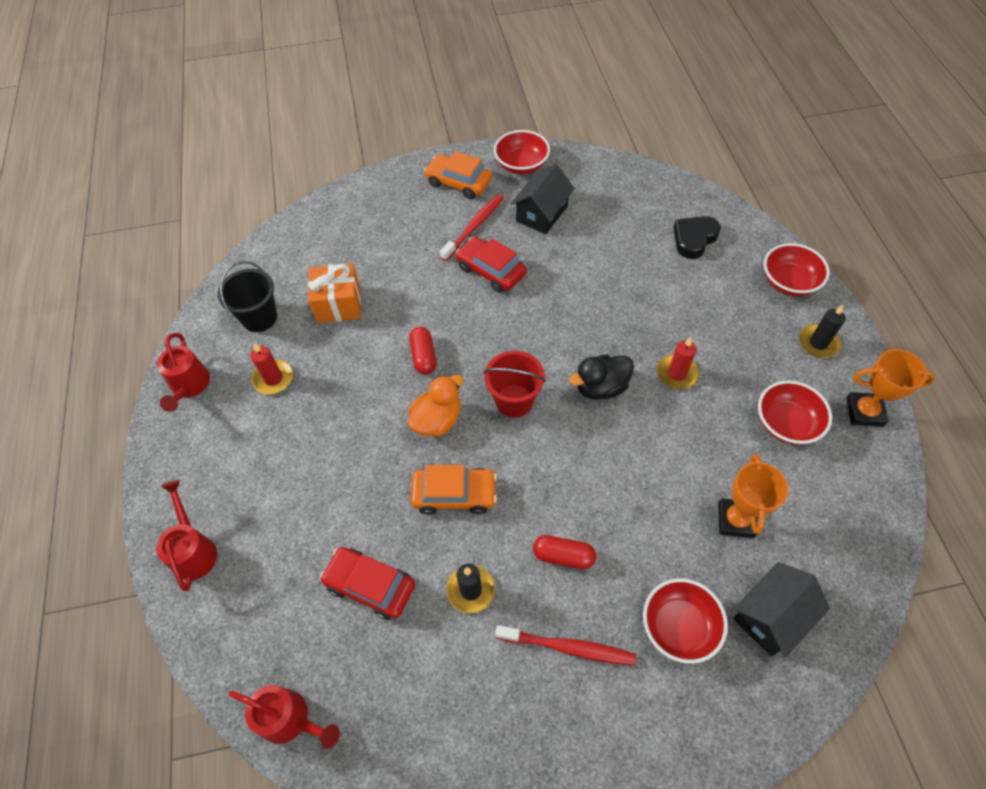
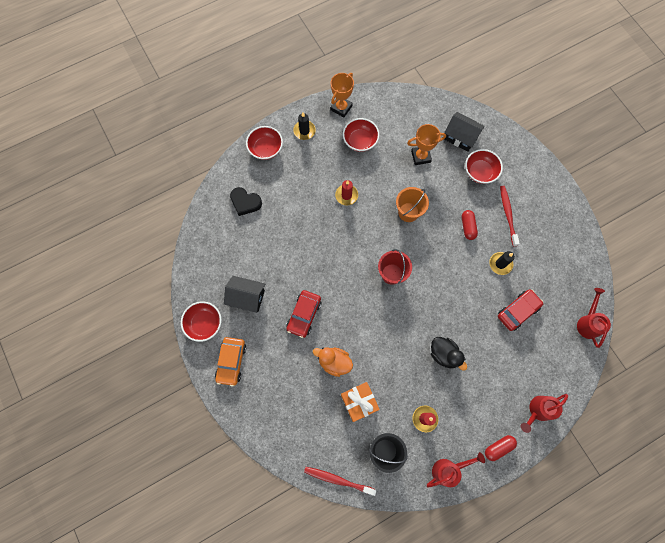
camera: 110 degrees left, 15 degrees up
(370, 585) = (517, 311): red car -> red car turned 135 degrees counterclockwise
(423, 356) = (379, 334): red capsule -> red capsule (498, 447)
(437, 420) = (418, 311): orange duck -> orange duck (334, 362)
(454, 494) = (456, 287): orange car -> none
(474, 227) = (270, 337): red toothbrush -> red toothbrush (337, 479)
(601, 387) = (368, 231): black duck -> black duck (444, 354)
(621, 461) = (408, 212): none -> orange bucket
(864, 412) = (341, 108): orange trophy -> orange trophy turned 45 degrees clockwise

